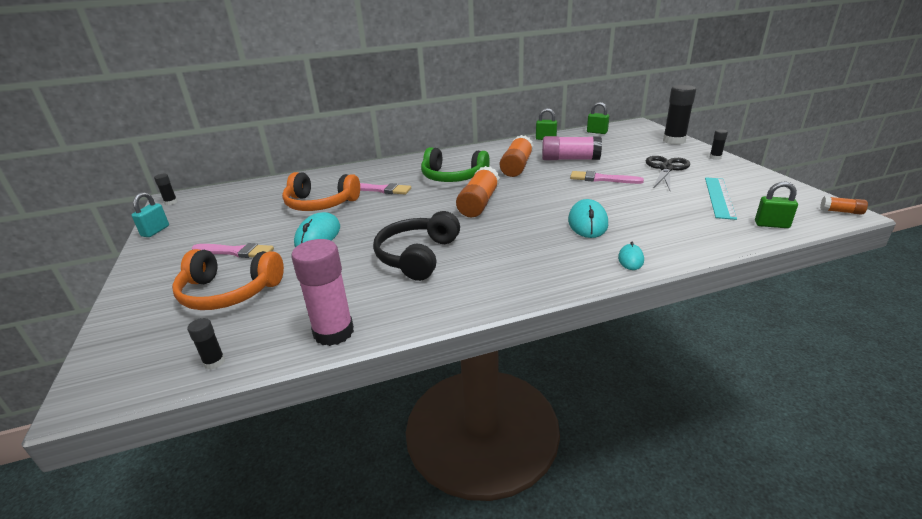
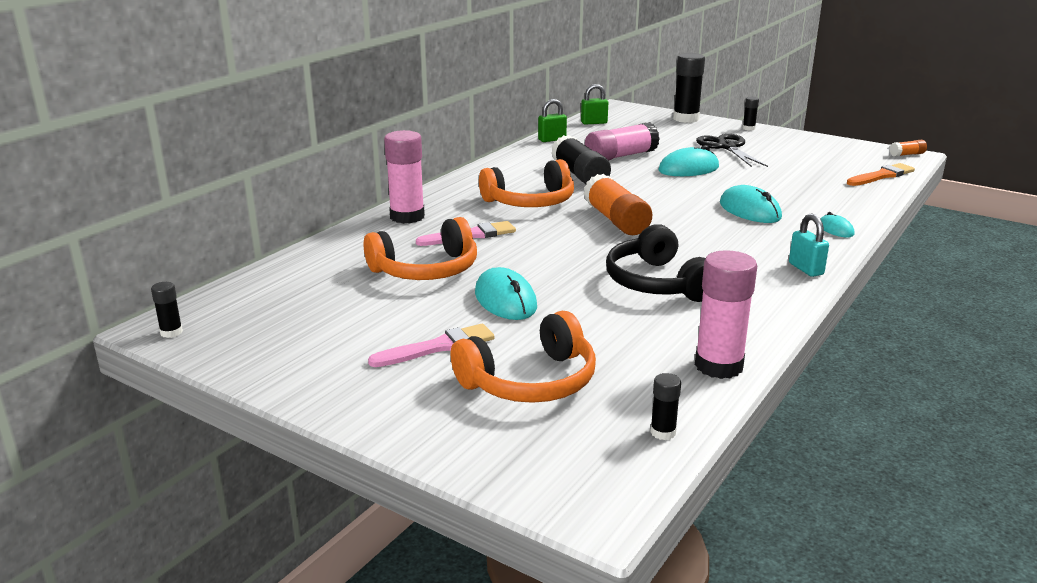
camera: 40 degrees left, 5 degrees down
(155, 231) = (246, 368): turquoise padlock -> turquoise padlock (806, 269)
(373, 170) = (407, 217): none -> pink glue stick
(453, 177) = (530, 201): green headphones -> orange headphones
(516, 166) = (580, 175): orange glue stick -> black glue stick
(602, 179) = (688, 169): pink brush -> turquoise mouse
(719, 197) = (811, 163): turquoise ruler -> none
(771, 225) = (881, 176): green padlock -> orange brush

